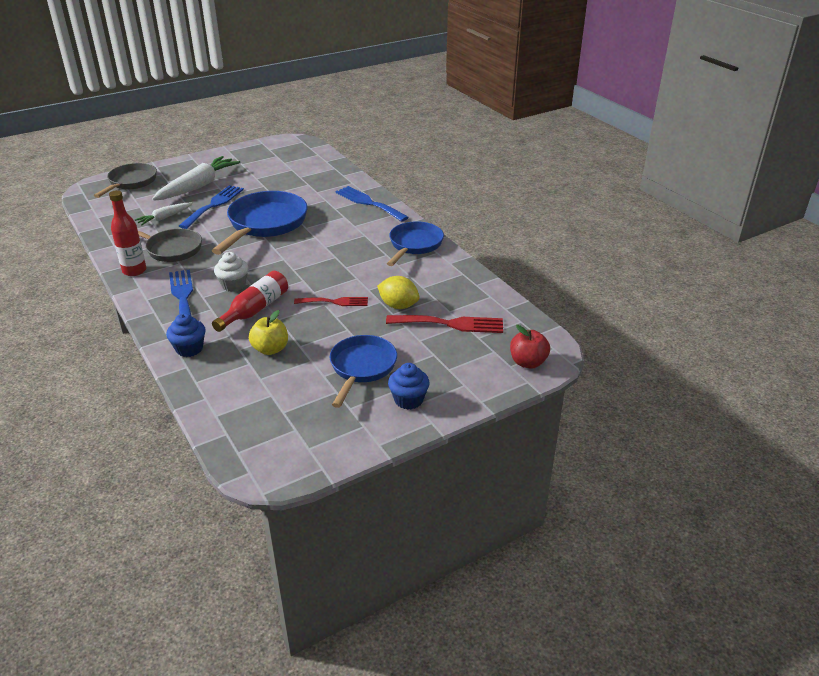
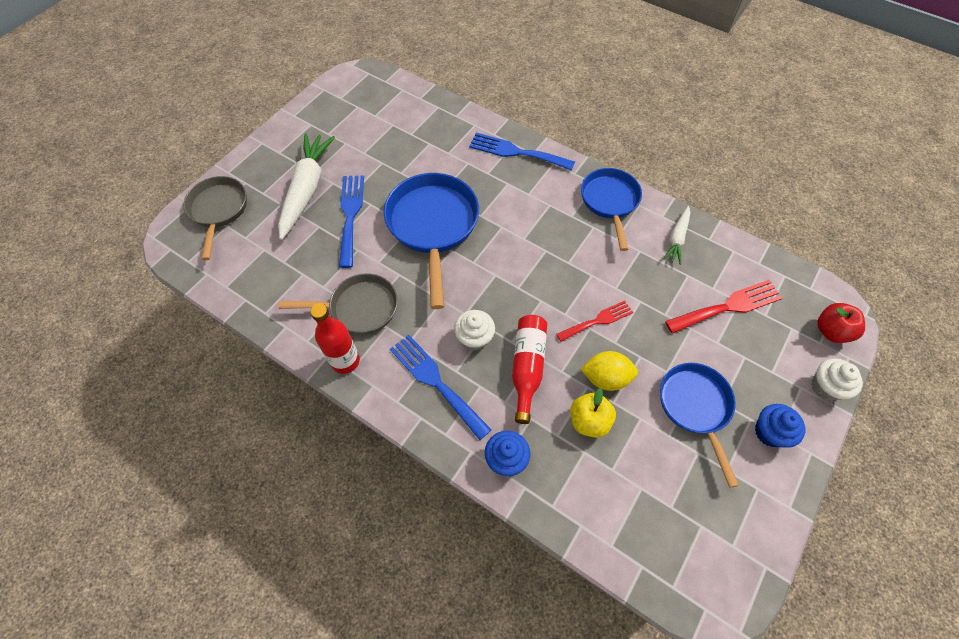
camera: 25 degrees left, 25 degrees up
(164, 218) = (309, 258): white carrot -> white carrot (677, 239)
(398, 305) = (662, 300): yellow lemon -> yellow lemon (606, 378)
(487, 391) = (825, 387): none -> white cupcake

